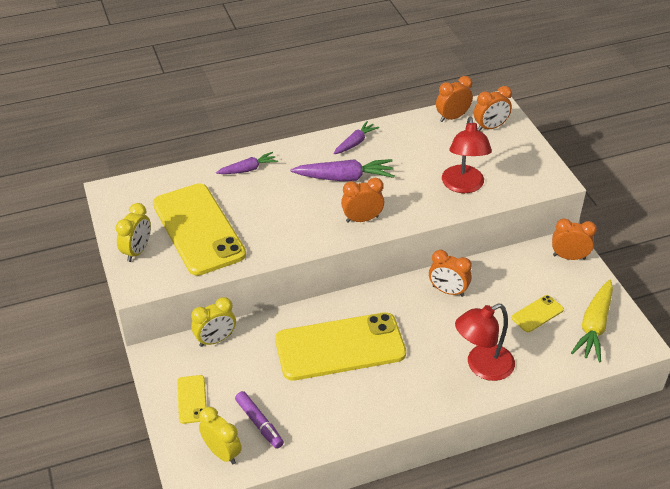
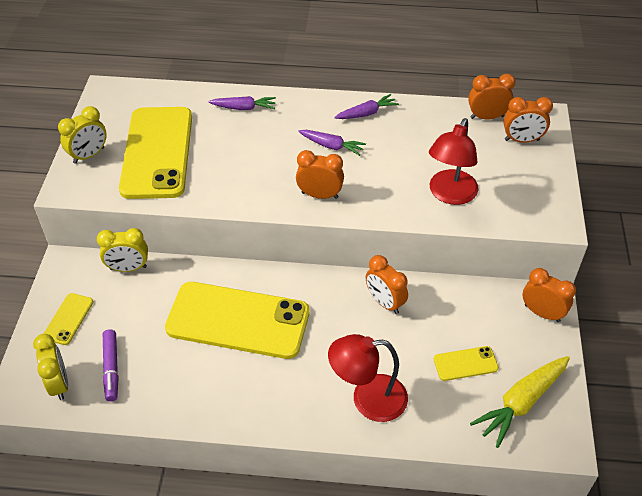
camera: 25 degrees right, 5 degrees up
(345, 178) = (332, 146): purple carrot -> purple carrot, size x0.62

